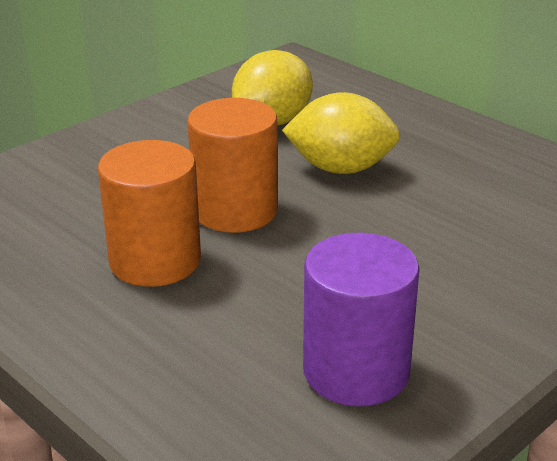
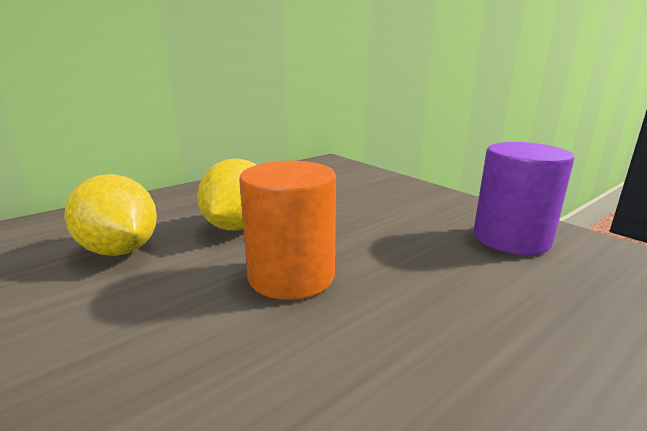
camera: 85 degrees left, 10 degrees down
(155, 261) = (386, 328): orange cylinder -> none

